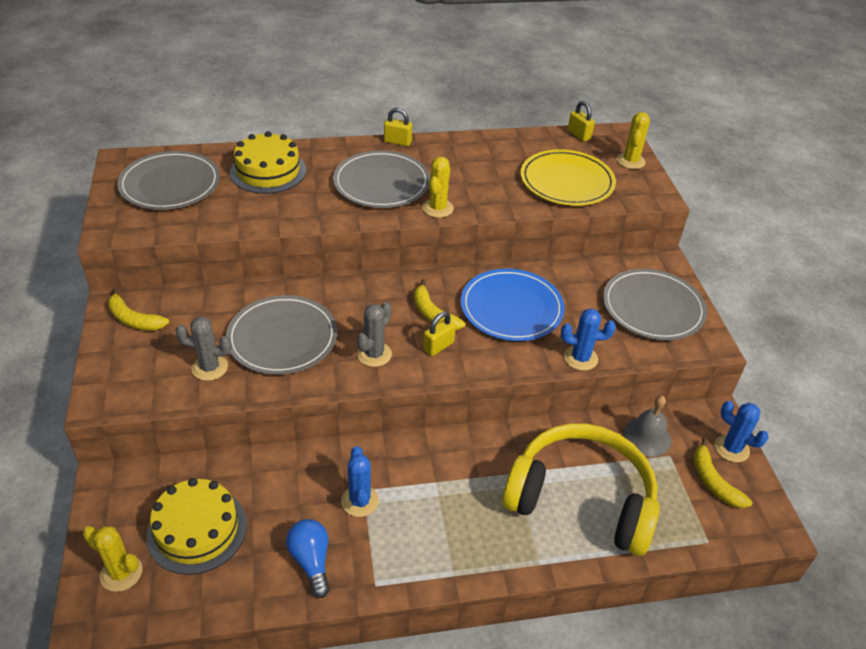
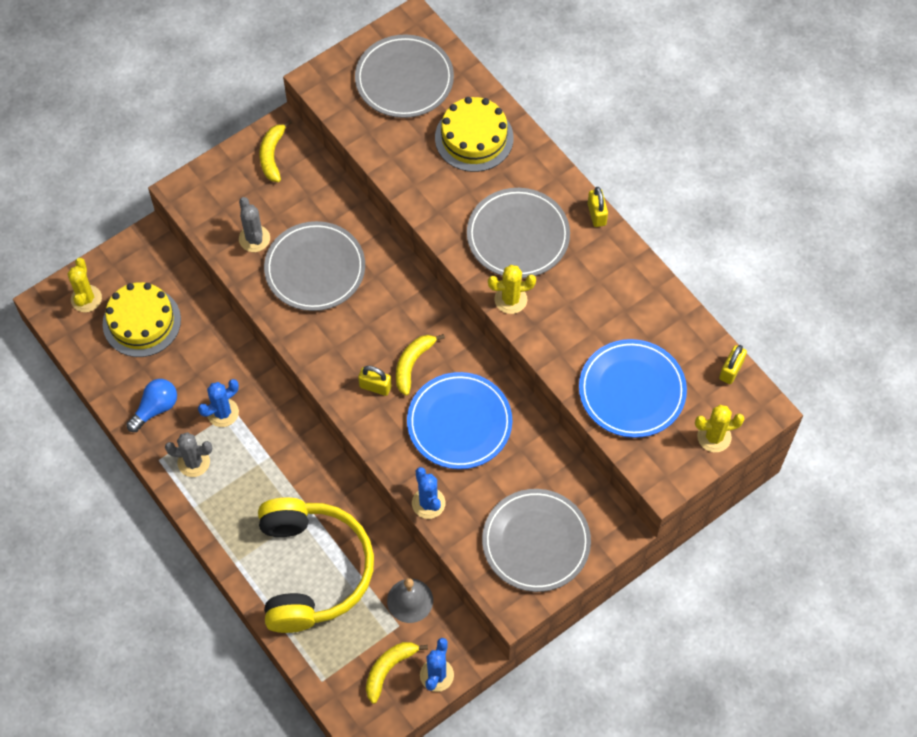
camera: 65 degrees right, 20 degrees up
(374, 354) = (337, 344): grey cactus -> grey cactus (193, 462)
(566, 182) = (632, 391): yellow plate -> blue plate

